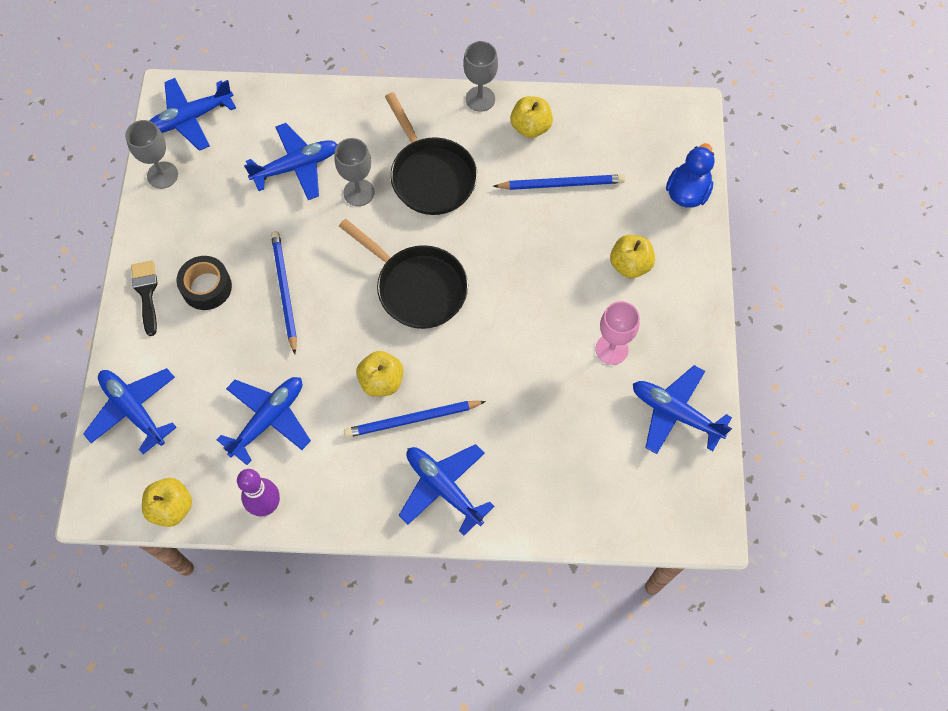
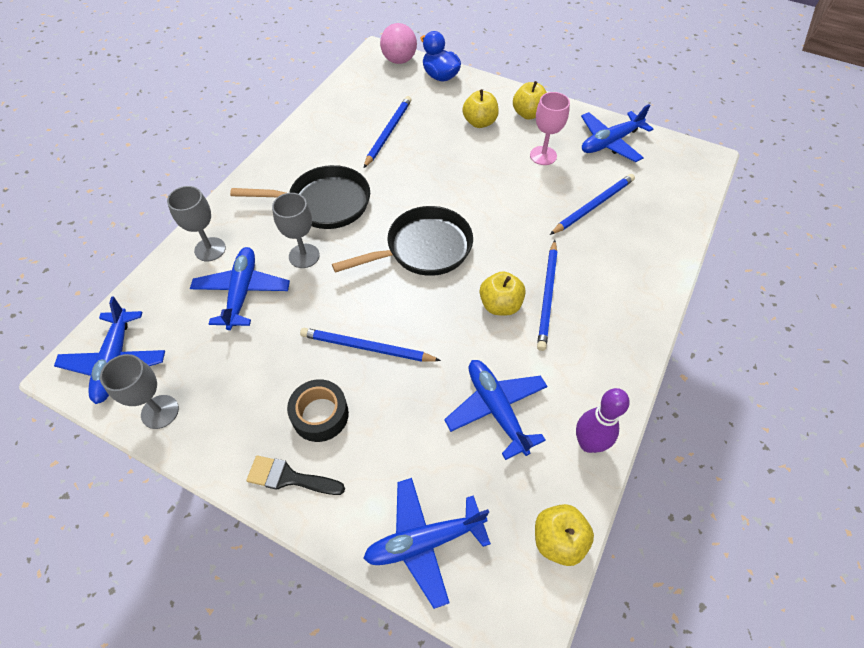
camera: 65 degrees left, 10 degrees down
(443, 488) = (620, 297): blue plane -> none
(480, 99) = (277, 149): grey goblet -> grey goblet (210, 249)
(530, 127) = (326, 131): yellow apple -> yellow apple (528, 114)
(560, 425) = (593, 205): none -> blue pencil
(690, 139) = (399, 60): none -> pink ball

